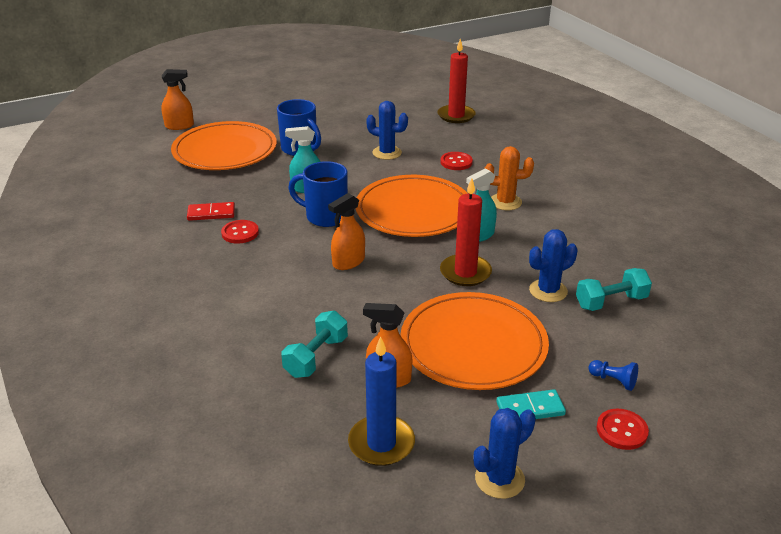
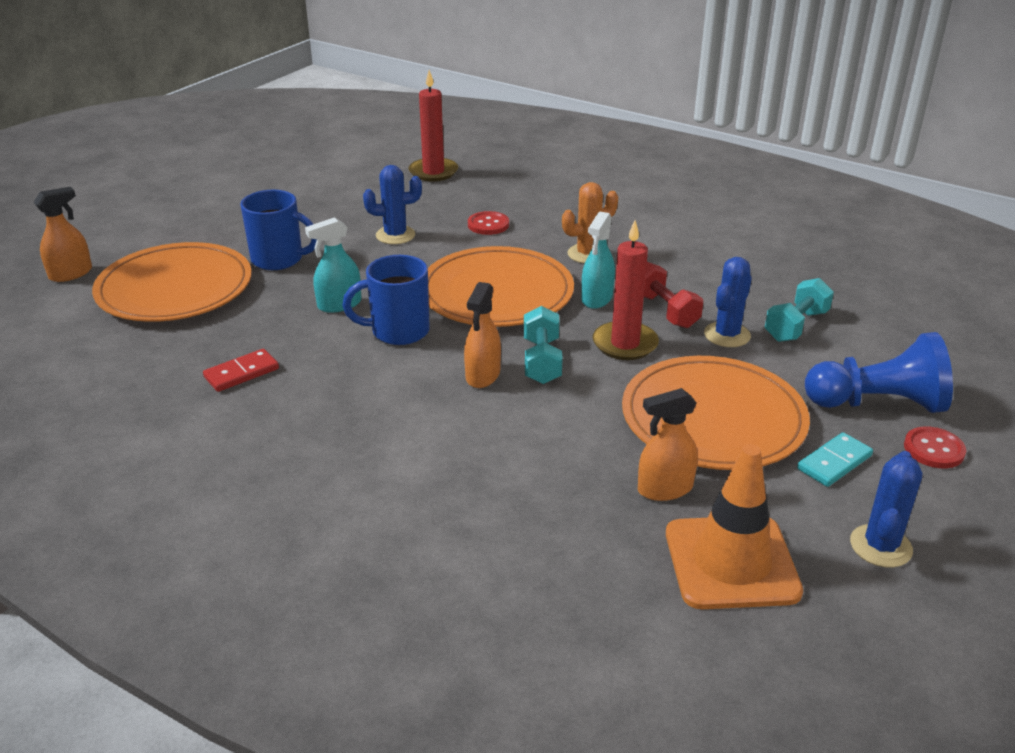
camera: 30 degrees left, 0 degrees up
(240, 233) = (308, 385): red button -> none
(316, 357) = (560, 497): turquoise dumbbell -> turquoise dumbbell (541, 361)
(381, 443) = (731, 562): blue candle -> orange traffic cone
(519, 259) = (665, 311): none -> red dumbbell
(613, 380) = (877, 403): blue pawn -> blue pawn, size x2.42

